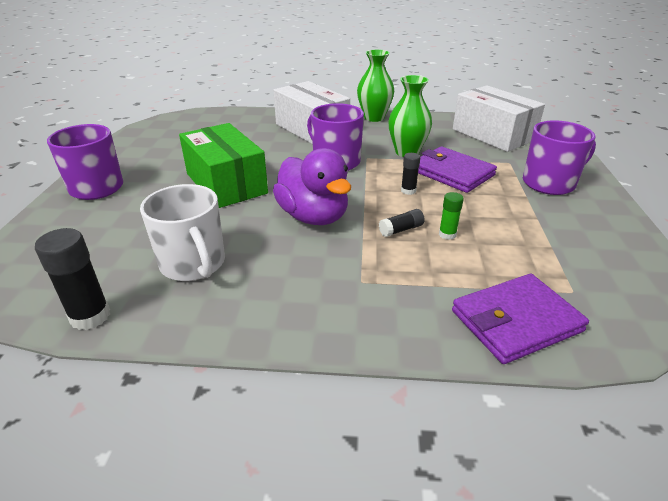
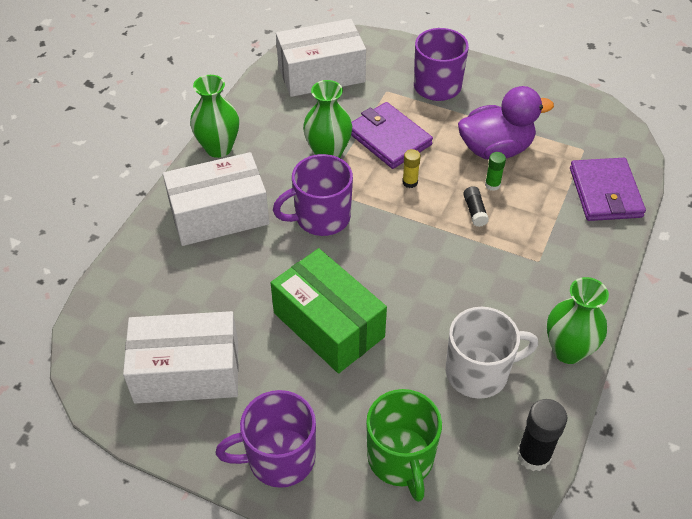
camera: 70 degrees left, 15 degrees up
(91, 238) = (401, 459): none -> green mug
(169, 145) = (187, 372): none -> white box
(226, 183) = (328, 325): green box -> green box turned 60 degrees clockwise
(238, 323) = (568, 350): none -> green vase
(313, 216) = (429, 266): purple duck -> purple duck (495, 149)
(408, 191) = (410, 182): black glue stick -> yellow glue stick
(452, 173) = (389, 138): purple wallet -> purple wallet turned 75 degrees clockwise

